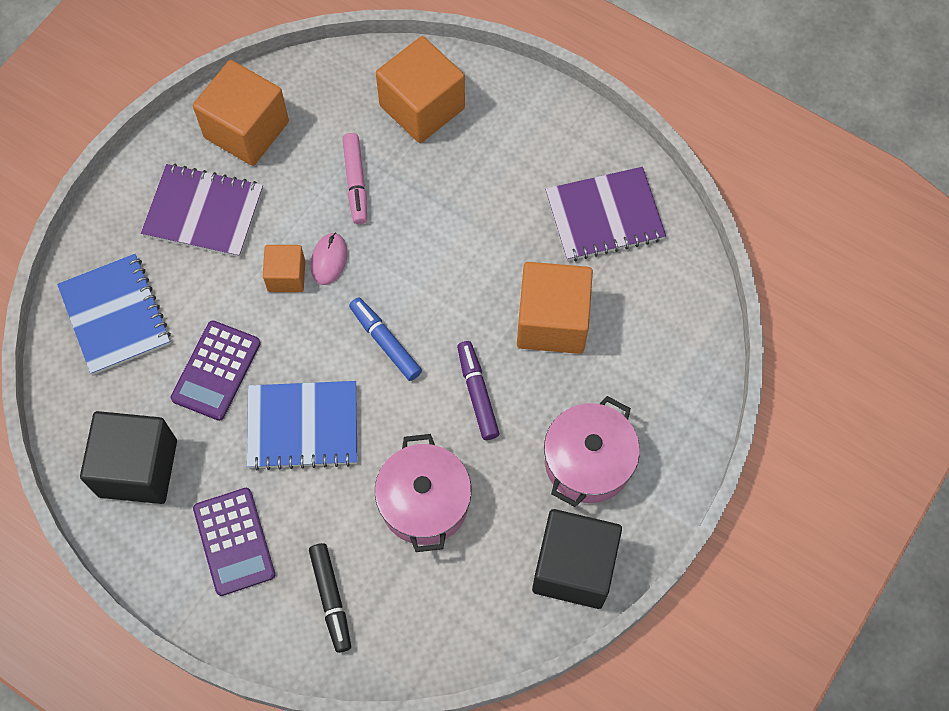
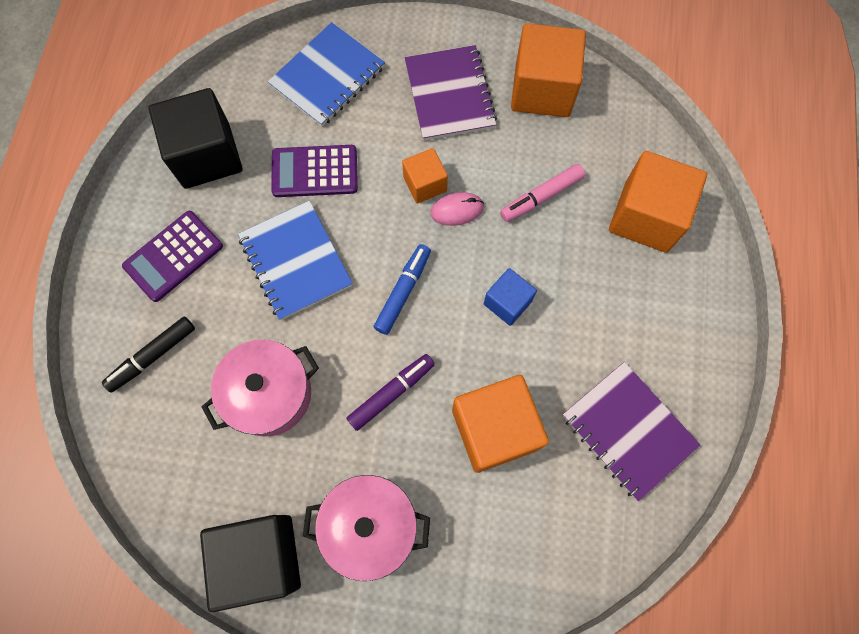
camera: 65 degrees right, 5 degrees up
(442, 258) = (507, 302): none -> blue cube

